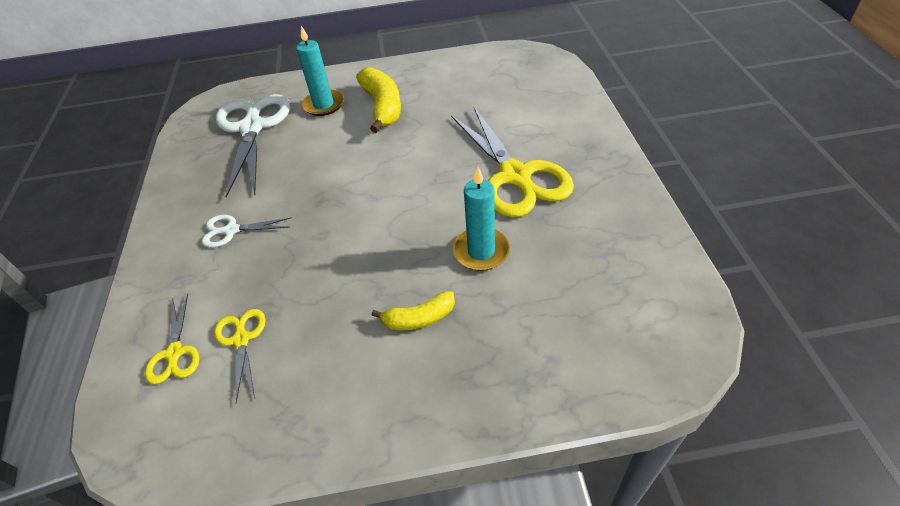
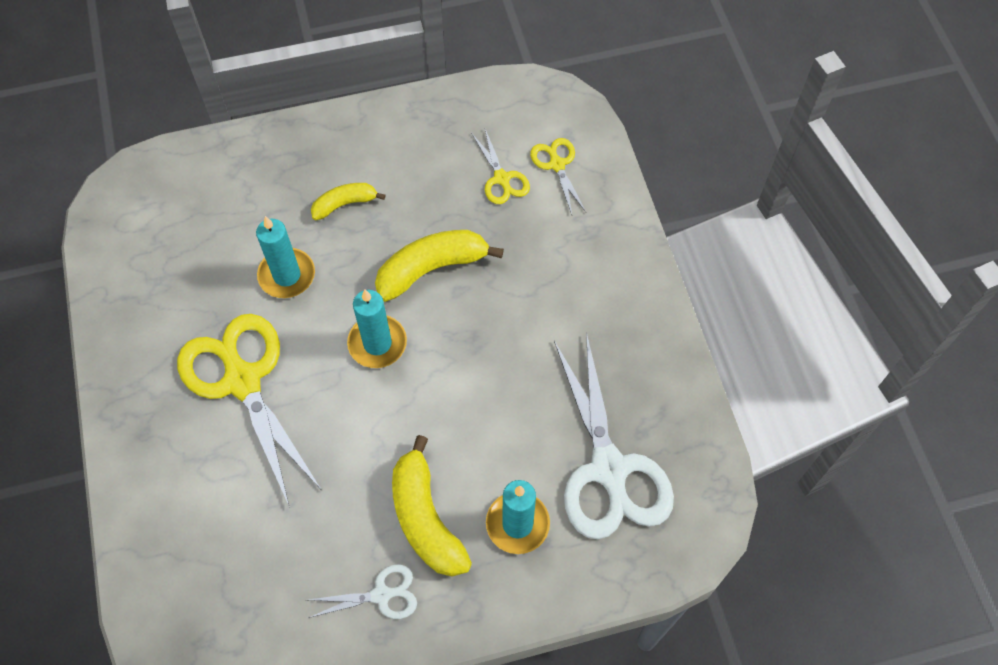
camera: 170 degrees right, 15 degrees up
(231, 230) = (562, 293): white scissors -> white scissors (382, 595)
(341, 253) = (431, 269): none -> yellow banana
(401, 198) = (377, 343): none -> turquoise candle

